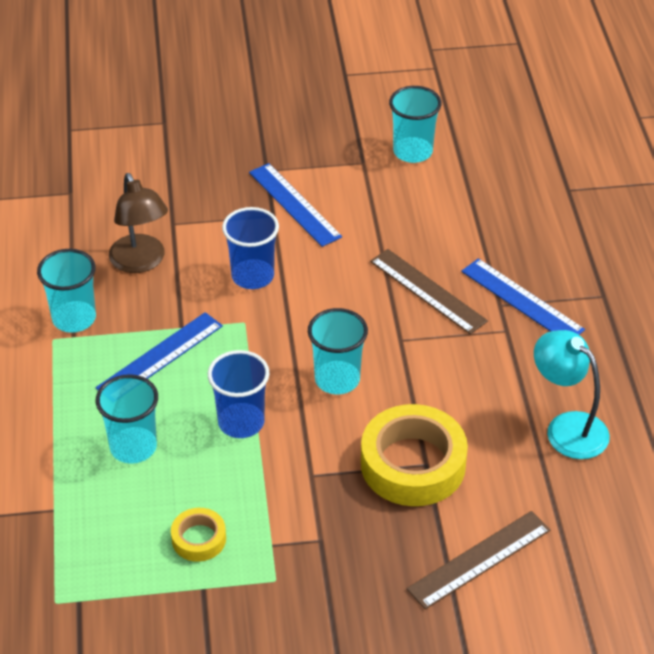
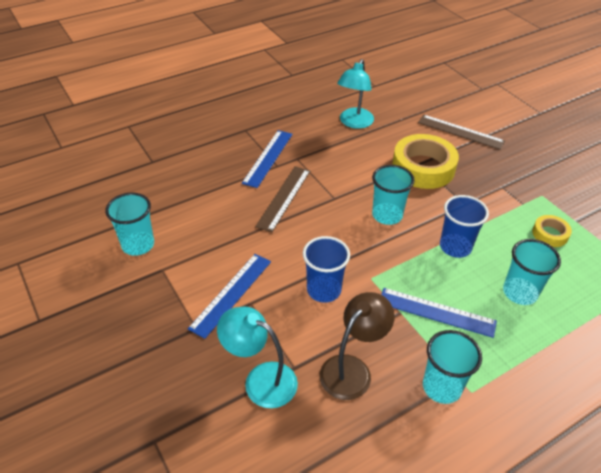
camera: 115 degrees left, 0 degrees up
(175, 197) = (261, 380): none -> turquoise lamp

